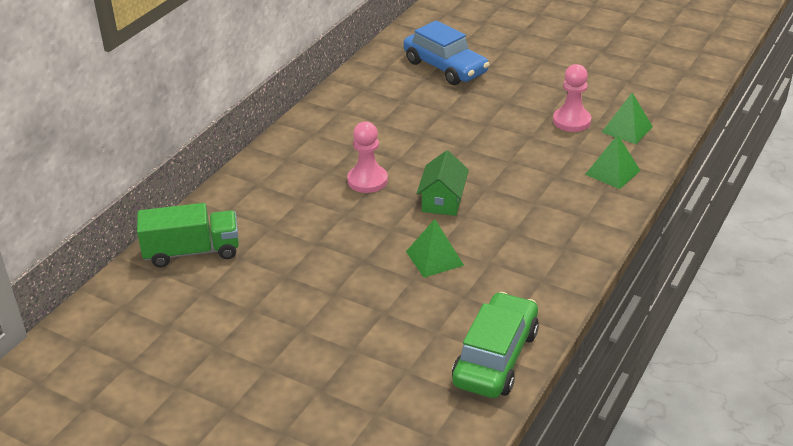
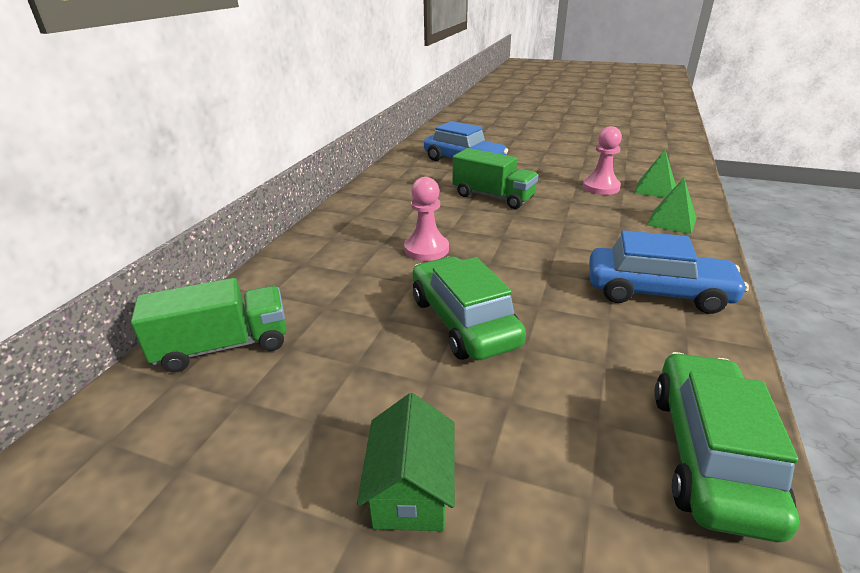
camera: 10 degrees left, 5 degrees down
(374, 252) = (463, 321): none -> green car
(434, 258) = (540, 321): green pyramid -> none
(442, 200) = (517, 260): green house -> green house (411, 489)
(454, 123) = (493, 197): none -> green truck
(544, 244) = (657, 292): none -> blue car

